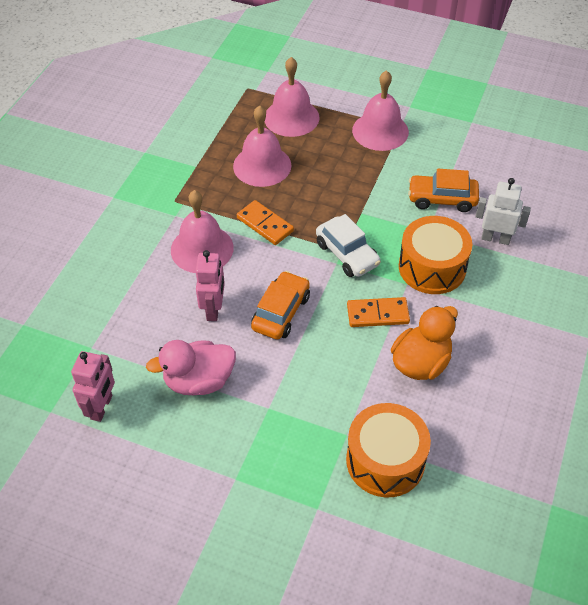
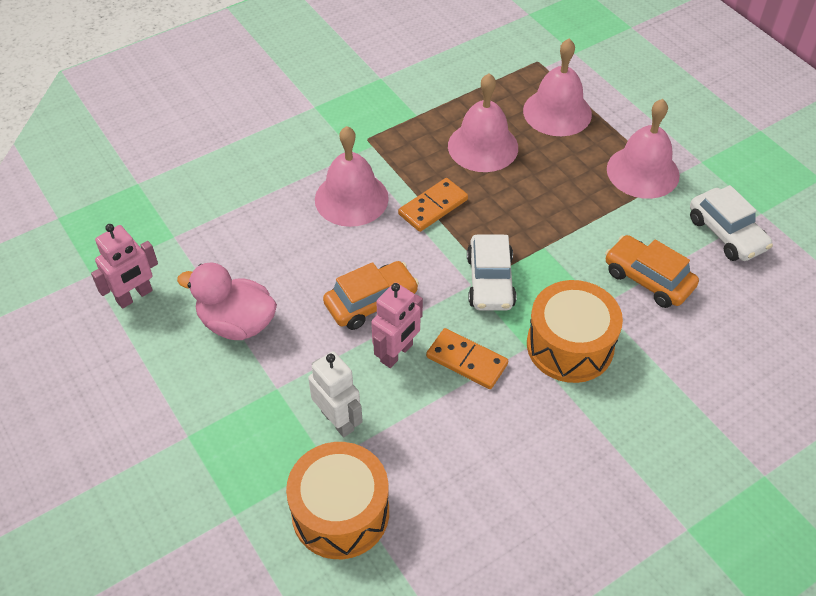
camera: 35 degrees right, 0 degrees up
(213, 309) = (310, 263): pink robot -> pink robot (397, 353)
(265, 224) = (433, 207): orange domino -> orange domino turned 60 degrees clockwise
(421, 363) = (467, 437): orange duck -> none
(463, 145) = (726, 233): none -> white car
(495, 238) = (672, 355): white robot -> white robot (338, 420)

